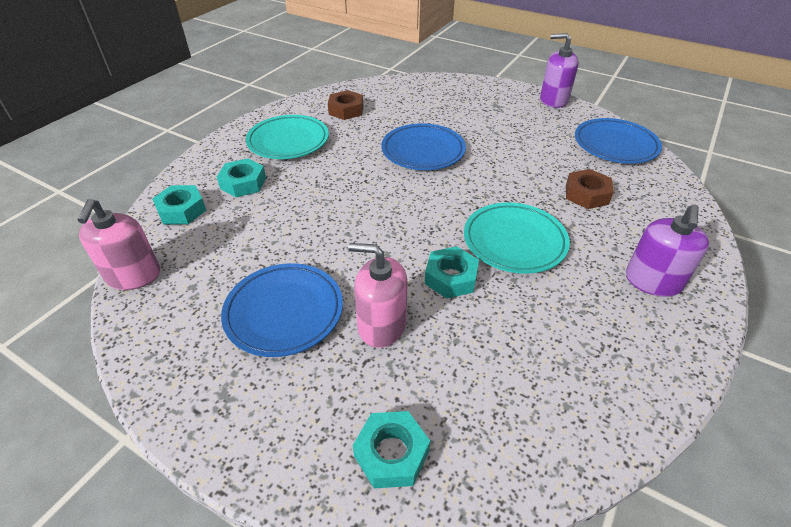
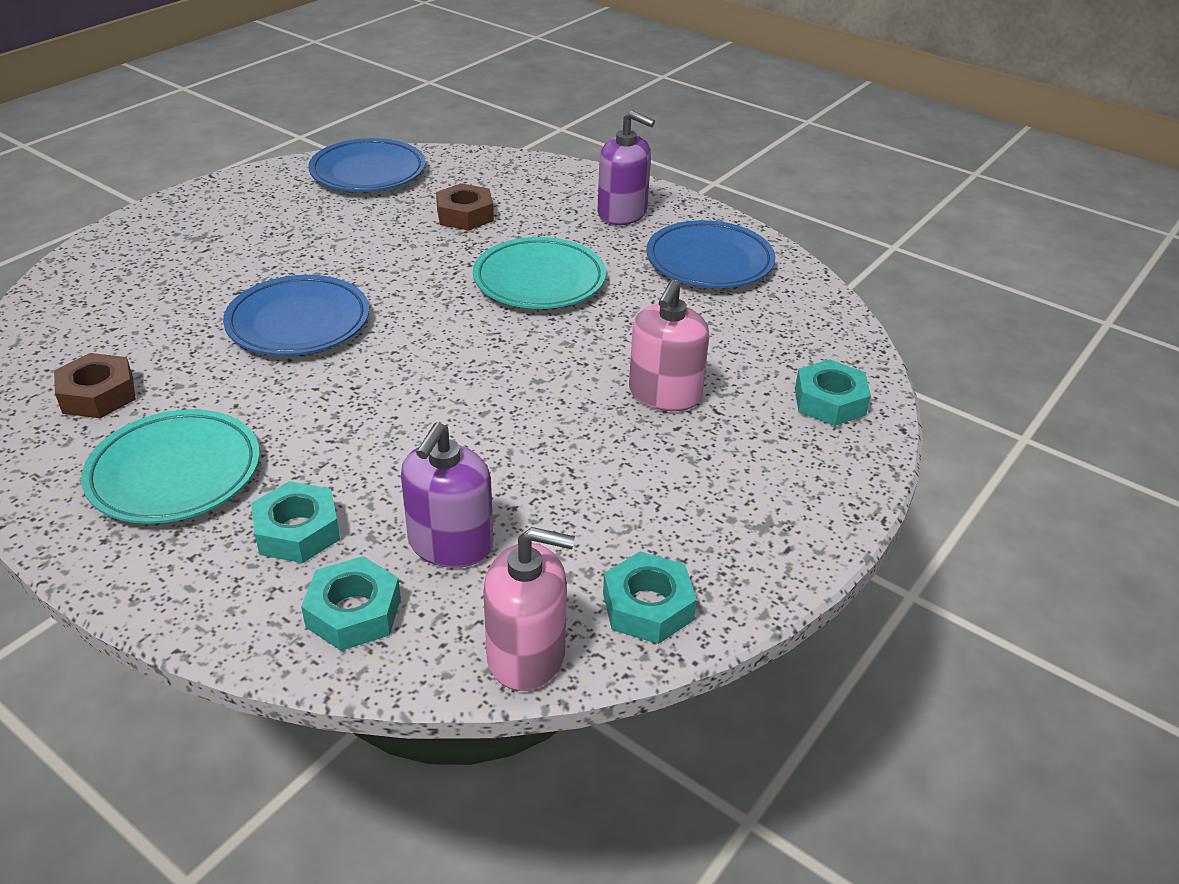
camera: 85 degrees left, 5 degrees down
(284, 312) = (634, 475): blue plate -> blue plate (709, 262)
(451, 278) = (593, 335): turquoise nut -> turquoise nut (648, 607)
(553, 100) = (219, 188): purple soap dispenser -> purple soap dispenser (450, 544)

